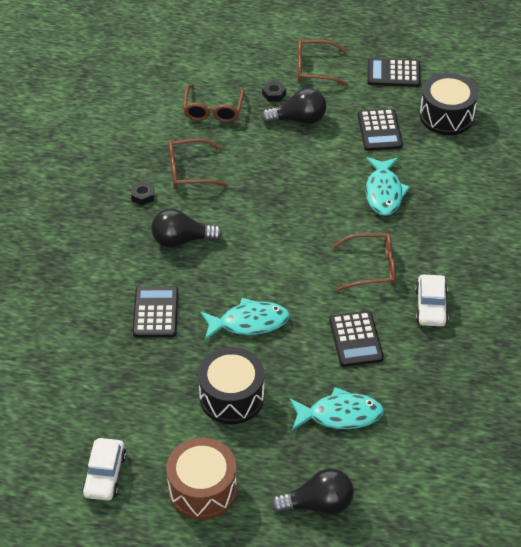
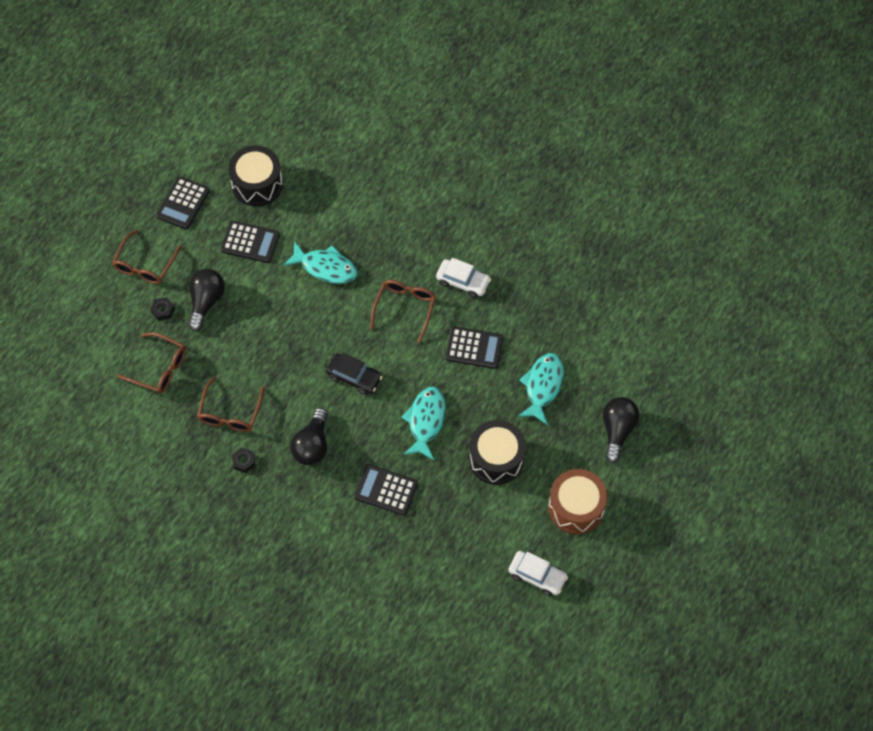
camera: 70 degrees left, 15 degrees up
(271, 250) = (354, 377): none -> black car

